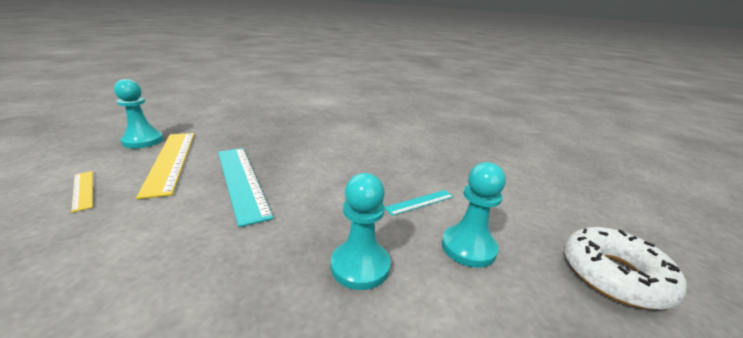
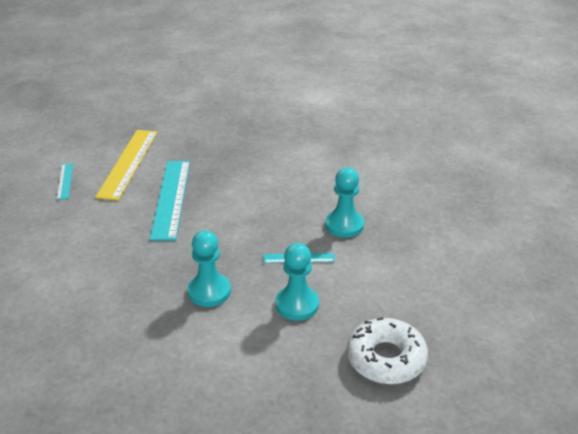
camera: 30 degrees right, 10 degrees up
(83, 190) = (65, 181): yellow ruler -> turquoise ruler
(143, 141) = (114, 134): turquoise pawn -> turquoise pawn (344, 225)

